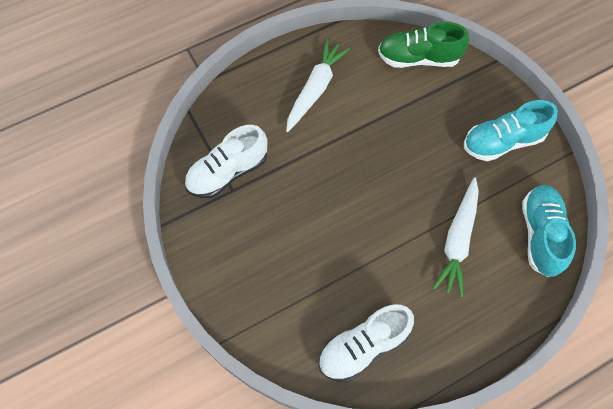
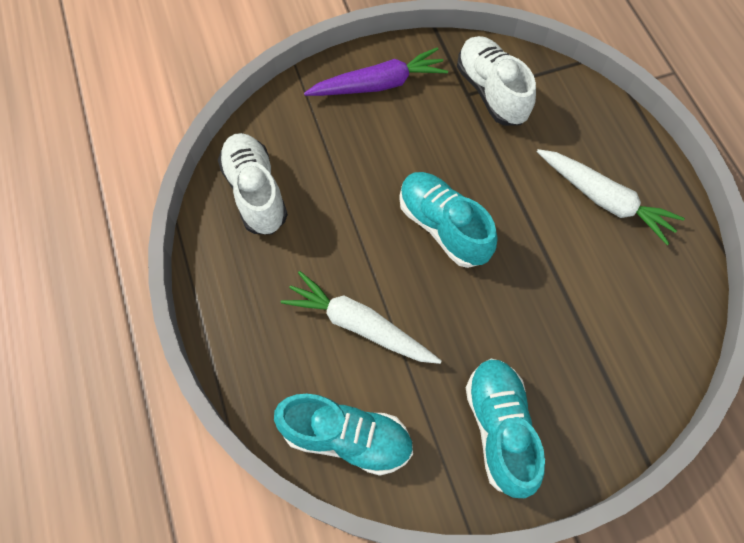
camera: 100 degrees right, 0 degrees up
(232, 263) = (378, 84): none -> purple carrot
(362, 193) = (443, 227): none -> turquoise shoe
(418, 58) = (654, 344): green shoe -> none

